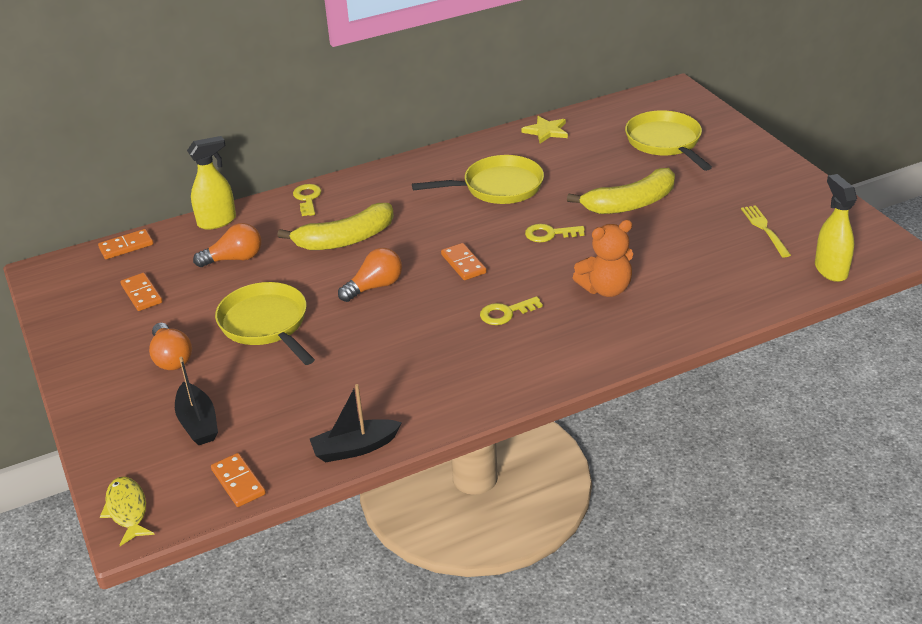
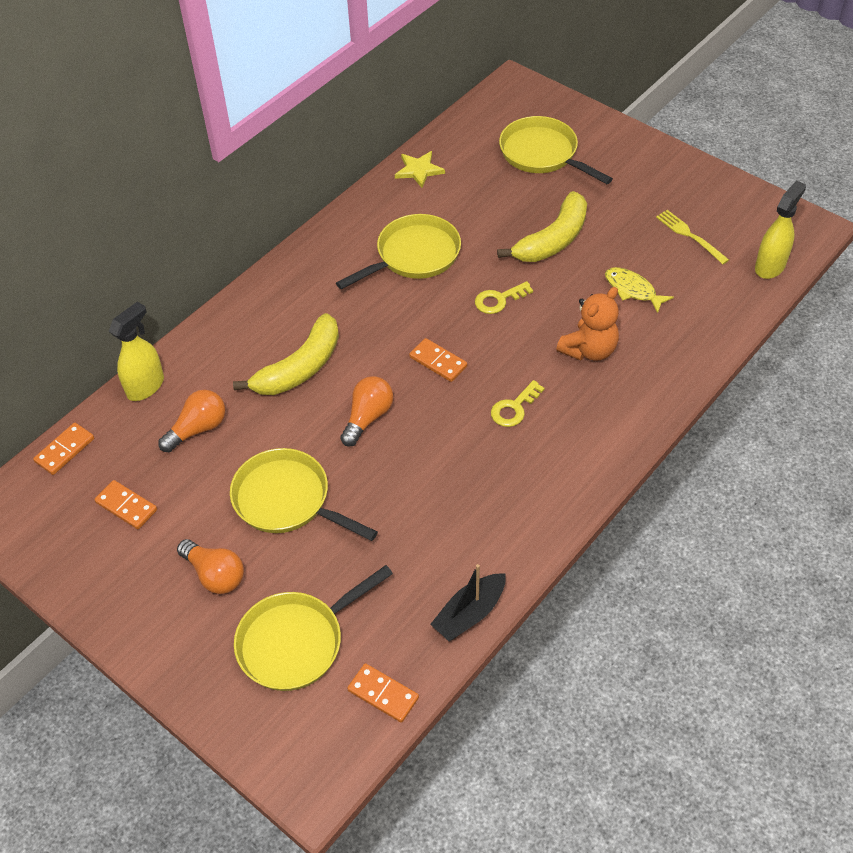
camera: 25 degrees left, 15 degrees up
(127, 510) = (294, 769): yellow fish -> yellow fish (632, 290)
(198, 423) = (296, 642): black boat -> yellow pan
(307, 198) = (225, 327): yellow key -> none
(830, 270) = (770, 266): yellow spray bottle -> yellow spray bottle turned 75 degrees clockwise

